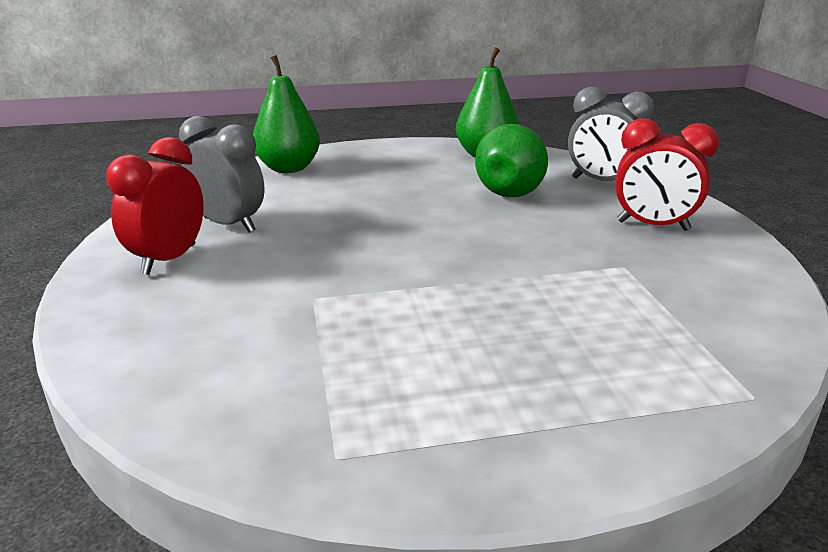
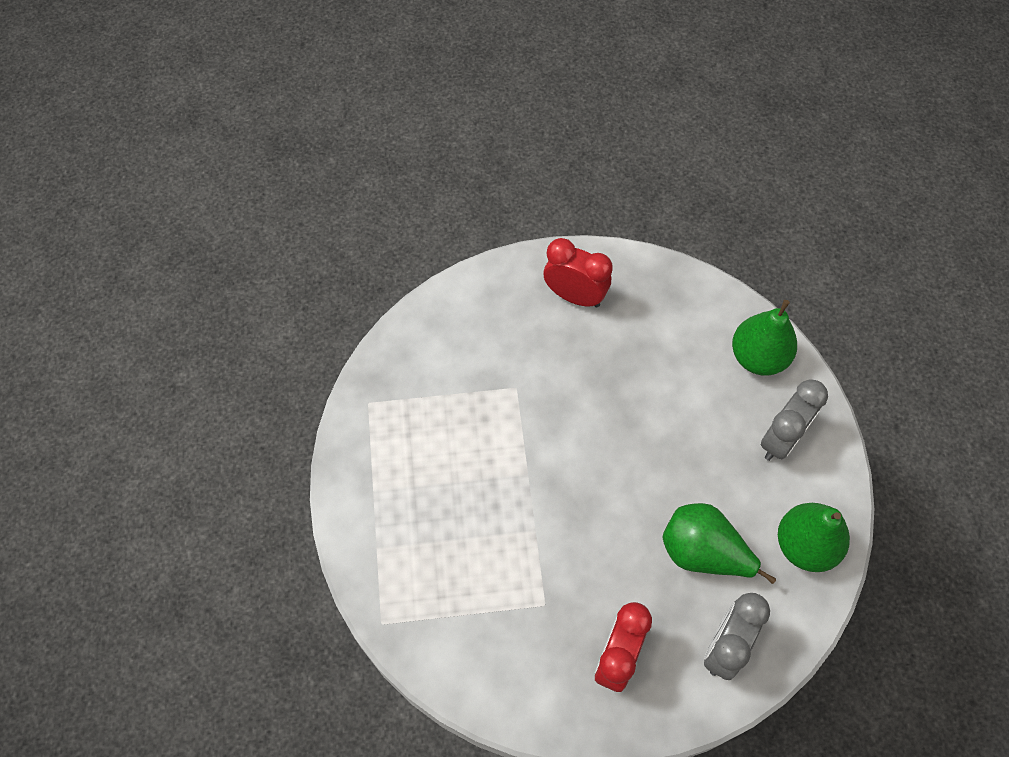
camera: 95 degrees right, 35 degrees up
(229, 225) = (631, 325): grey clock -> grey clock (781, 439)

